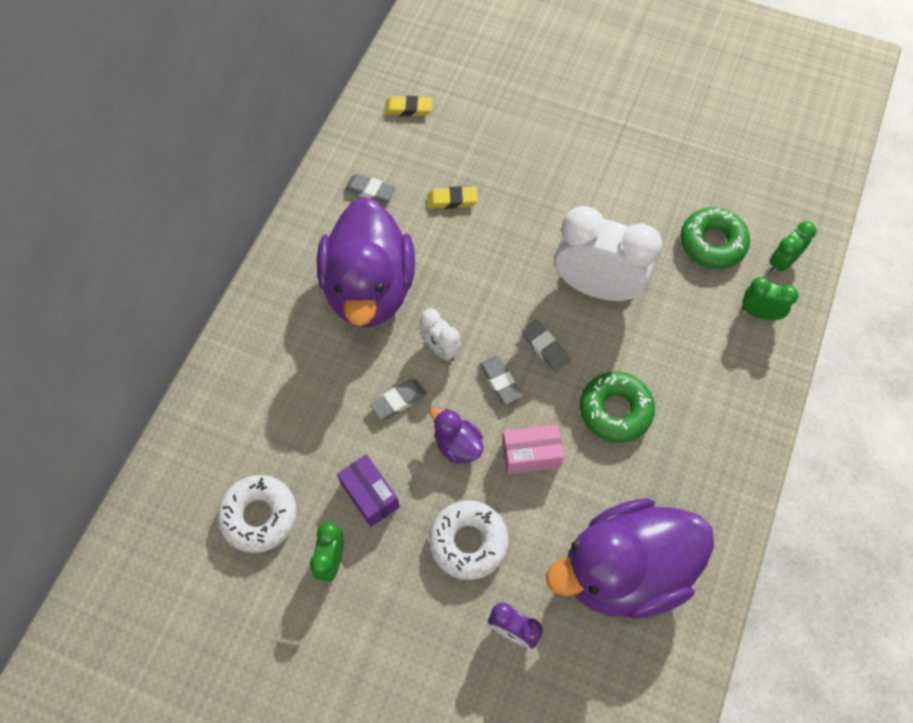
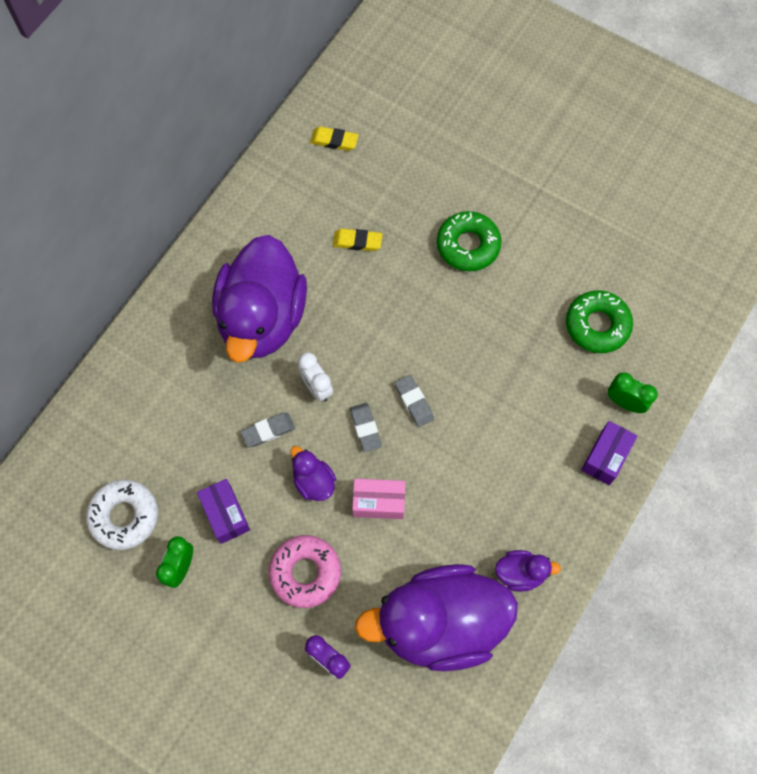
camera: 10 degrees right, 5 degrees up
(370, 191) = (282, 220): grey eraser -> none
(468, 542) = (305, 573): white donut -> pink donut
(596, 287) = (475, 351): white clock -> none
(615, 410) = (466, 474): green donut -> green donut (468, 245)
(696, 502) = (520, 573): none -> purple duck
(754, 370) = (605, 457): none -> purple box
(782, 263) = (660, 356): green clock -> none

